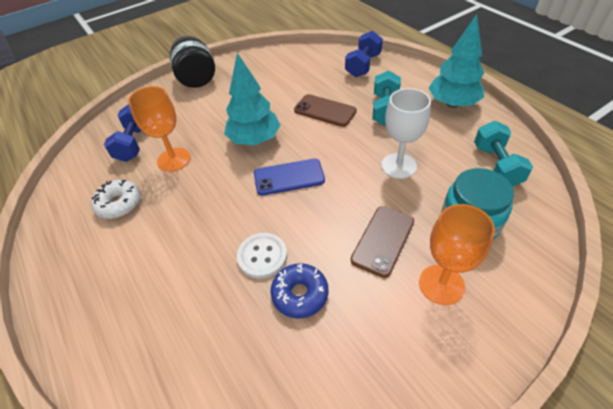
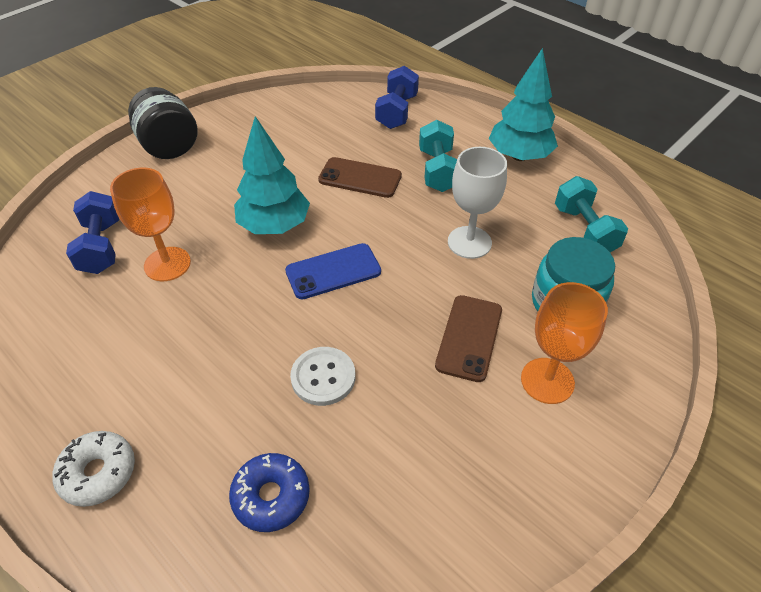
camera: 15 degrees left, 0 degrees up
(119, 204) = (105, 333): white donut -> white donut (98, 473)
(300, 294) = (382, 417): blue donut -> blue donut (271, 496)

